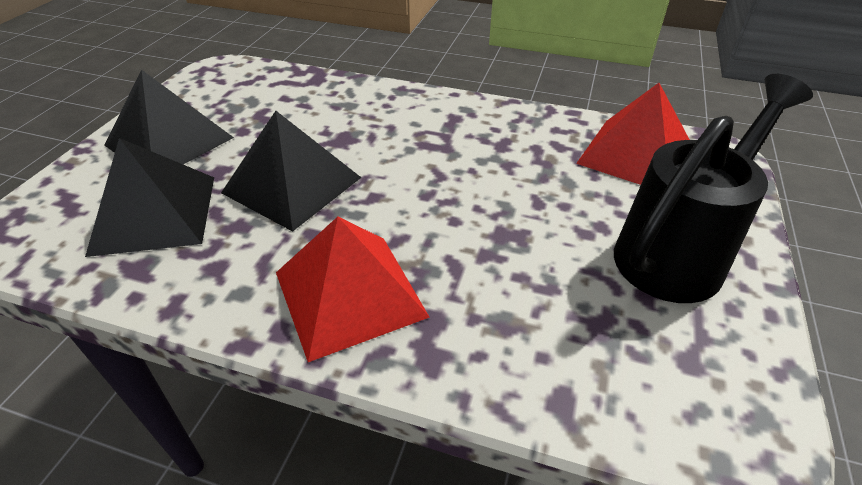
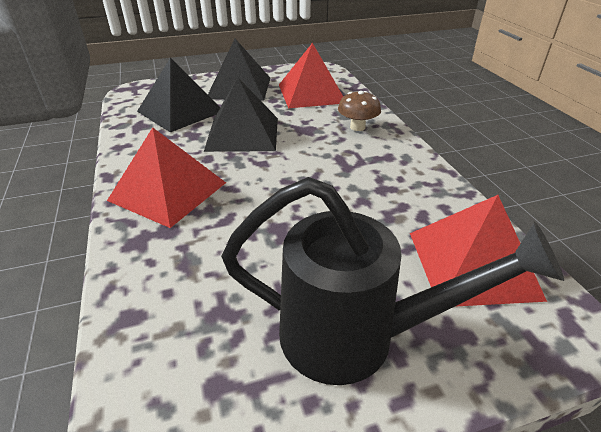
camera: 55 degrees right, 5 degrees down
(270, 100) = (311, 93): none -> red pyramid
(382, 107) = (357, 127): none -> brown mushroom

